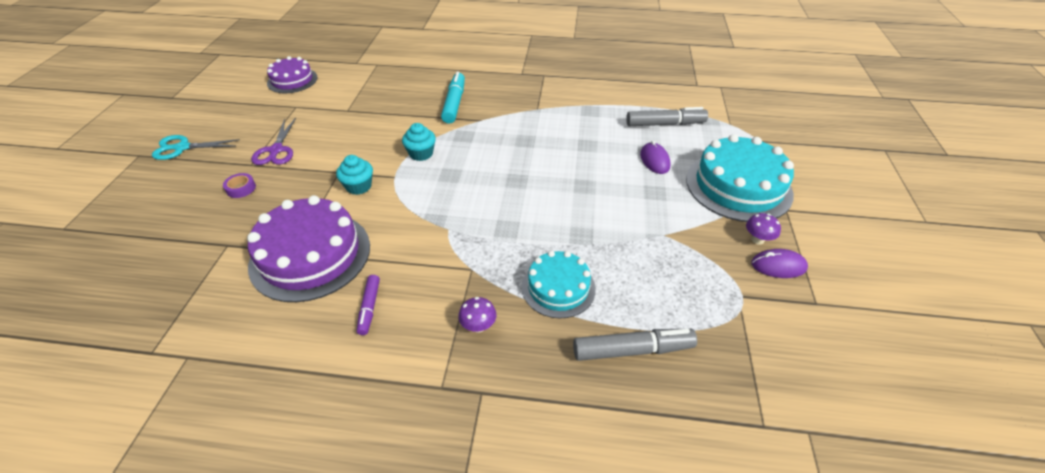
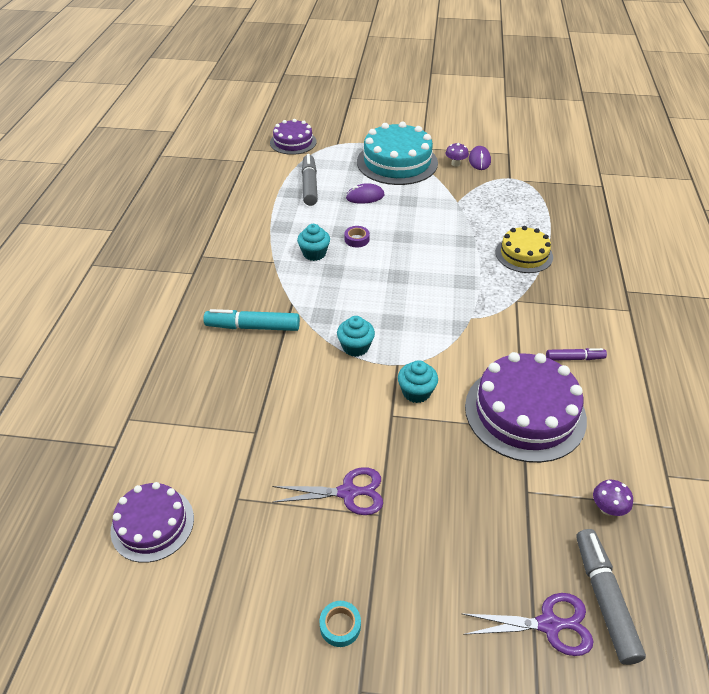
camera: 90 degrees left, 0 degrees up
(113, 242) = (548, 625): none -> purple scissors
(182, 148) = (340, 626): turquoise scissors -> turquoise tape
(241, 188) = (430, 509): purple tape -> purple tape (357, 239)
(478, 326) = (572, 294): purple mushroom -> purple mushroom (607, 508)
(550, 130) = (314, 253): none -> turquoise cupcake
(558, 287) = (524, 254): turquoise cake -> yellow cake
(632, 350) = (568, 225): grey marker -> grey marker (604, 599)
(748, 111) = (293, 142): none -> purple cake

